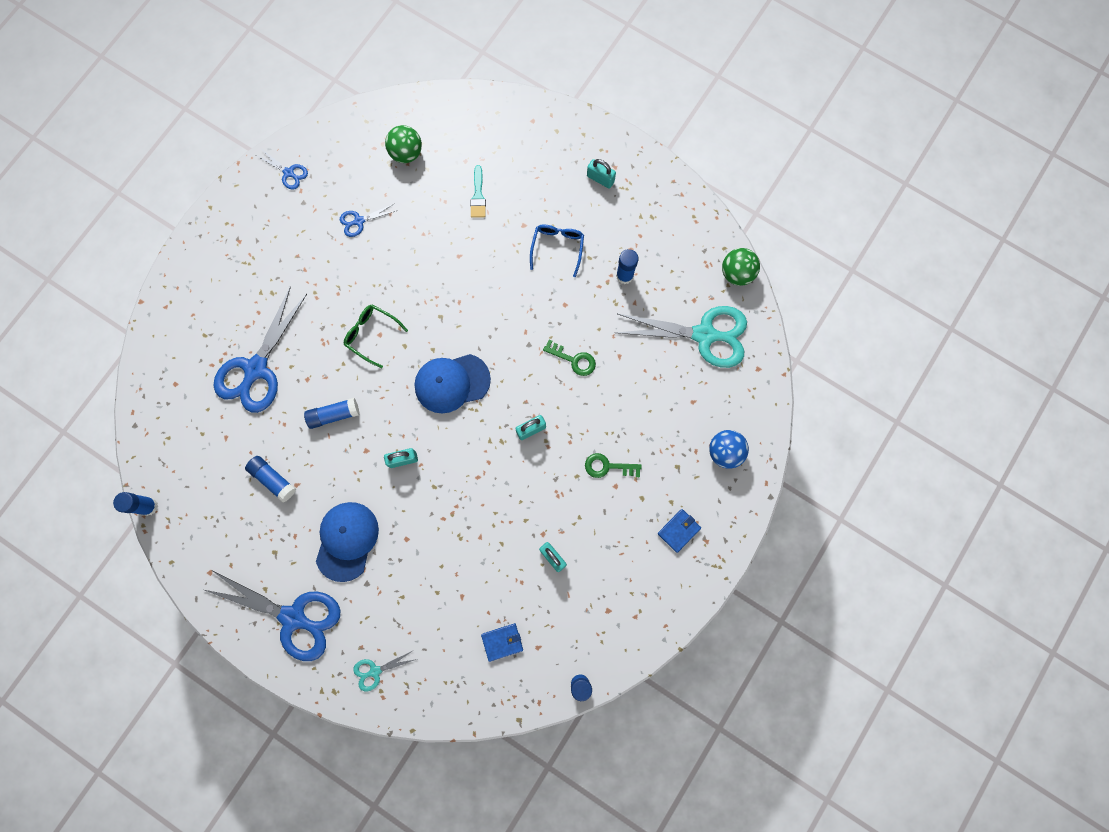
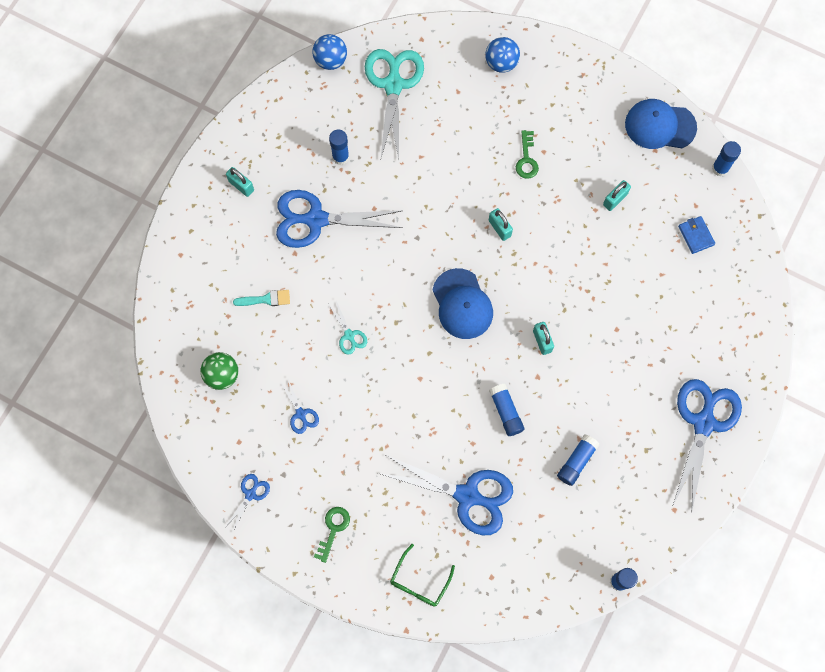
camera: 95 degrees left, 5 degrees down
(347, 541) = (626, 383): blue cap -> blue cap (660, 126)
(371, 335) = (421, 386): green glasses -> green glasses (419, 581)
(375, 671) = (739, 342): turquoise scissors -> turquoise scissors (349, 335)
(557, 247) = (316, 219): blue glasses -> blue scissors
(574, 360) = (428, 196): green key -> green key (333, 529)
(600, 179) = (241, 186): turquoise padlock -> turquoise padlock turned 75 degrees counterclockwise
(678, 530) = (576, 97): blue wallet -> none
(736, 273) = (330, 60): green ball -> blue ball

